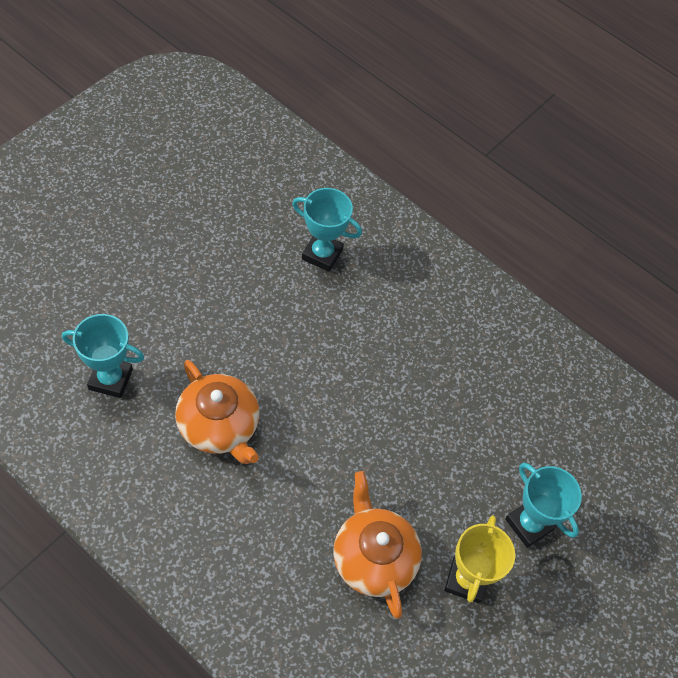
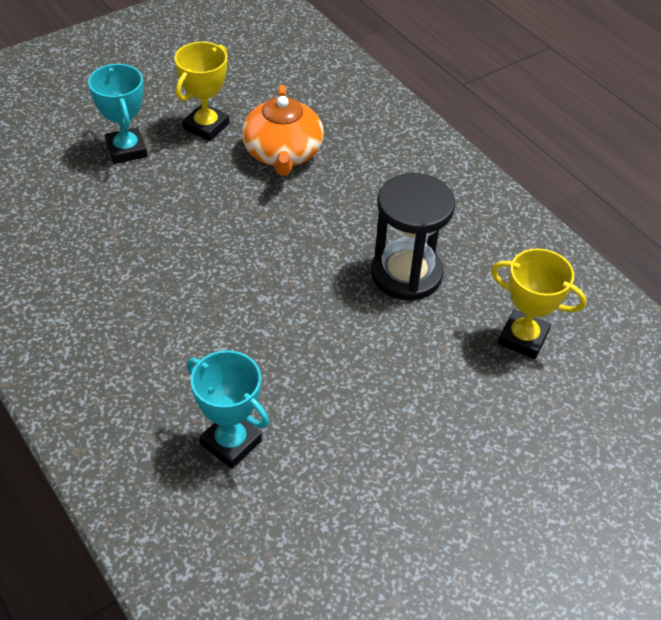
camera: 160 degrees left, 10 degrees down
(110, 379) = (523, 338): turquoise trophy -> yellow trophy
(219, 426) = (406, 274): orange teapot -> black hourglass

